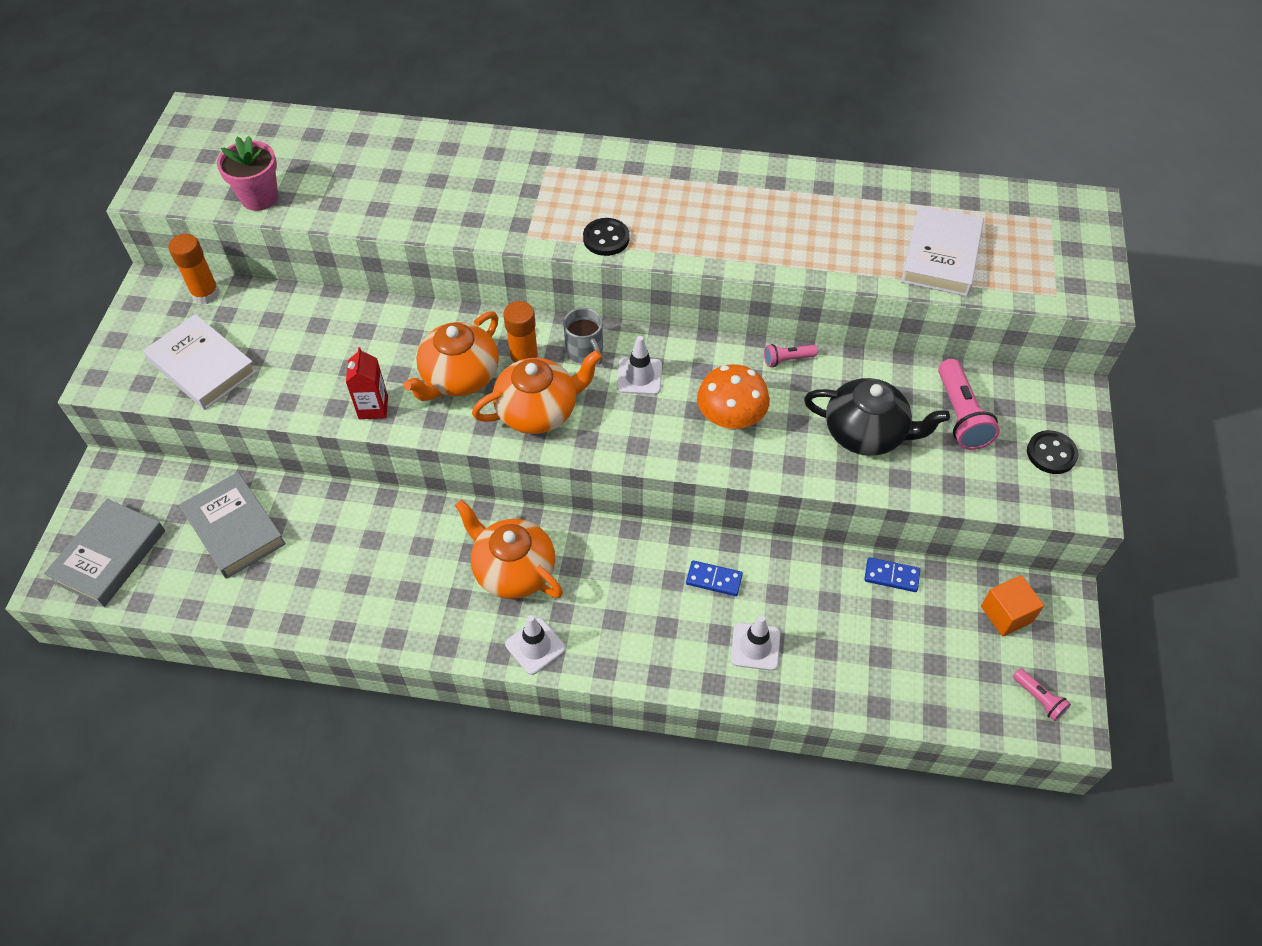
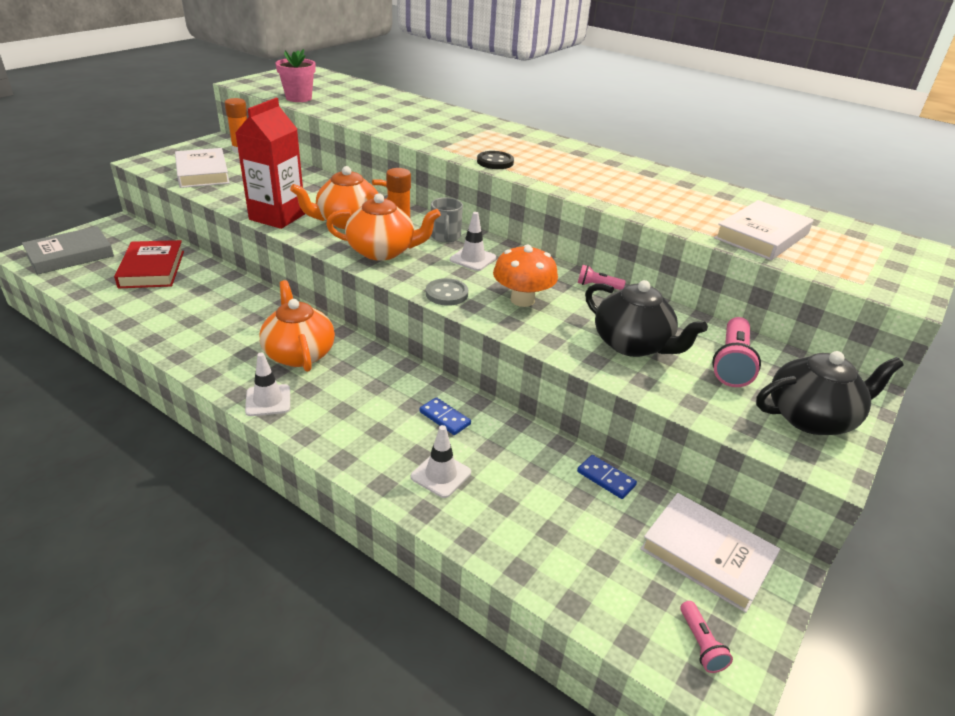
camera: 25 degrees right, 20 degrees down
(234, 528) = (152, 269): grey book -> red book
(373, 407) = (277, 217): red carton -> red carton, size x1.86
(653, 447) = (446, 294): none -> grey button
(1006, 614) = (706, 555): orange cube -> white book
(1051, 453) = (811, 417): black button -> black teapot

